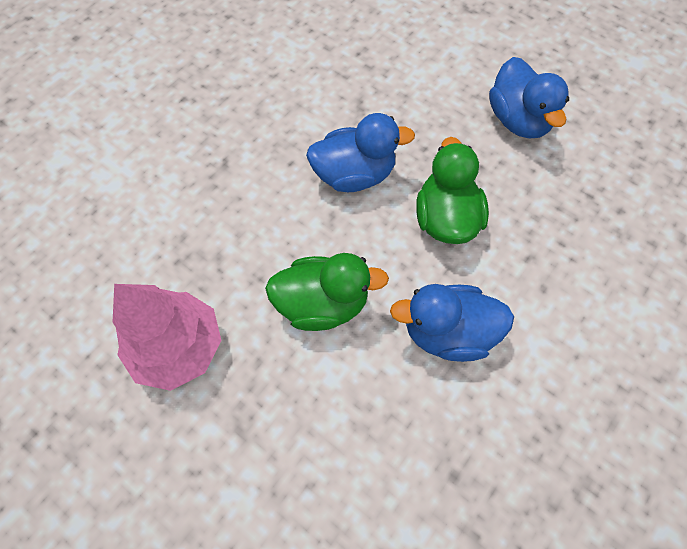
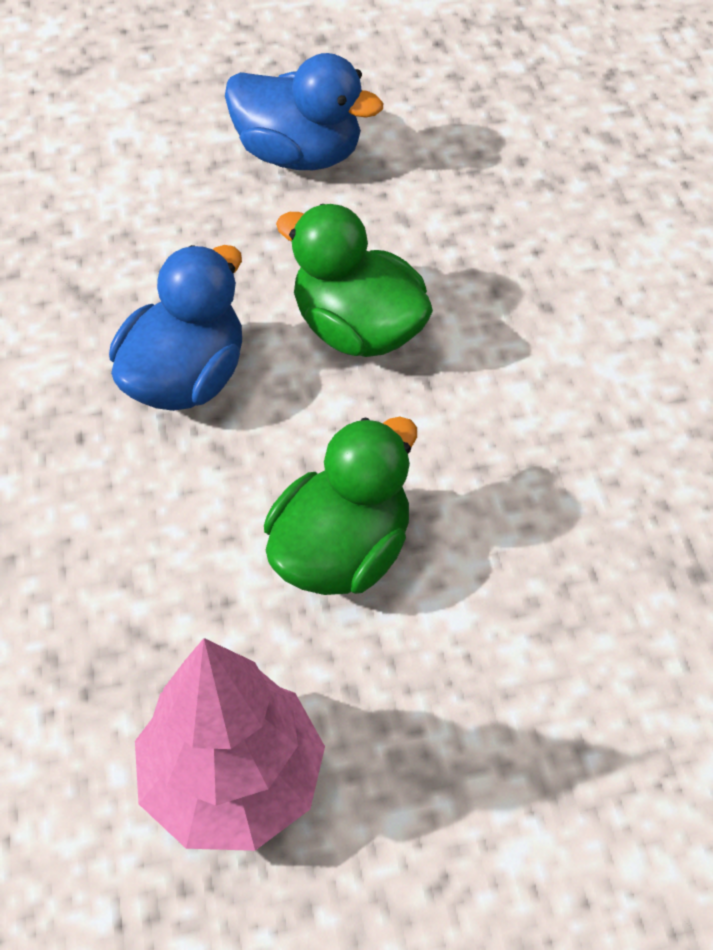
camera: 50 degrees left, 10 degrees down
(447, 332) = (514, 443): blue duck -> none

